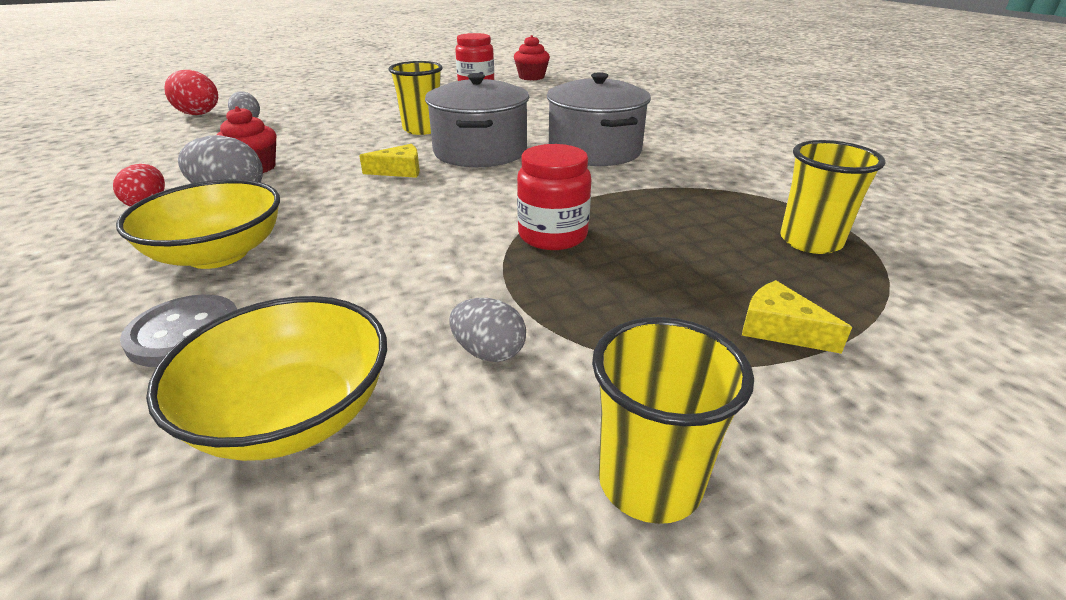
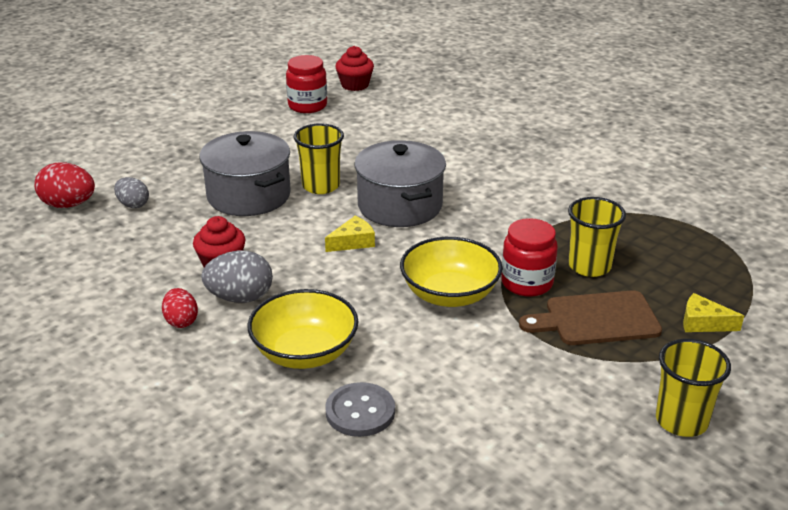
camera: 20 degrees left, 0 degrees up
(293, 415) = (482, 438): yellow bowl -> yellow bowl (449, 294)
(489, 352) = (555, 377): grey egg -> none
(594, 150) = (493, 186): grey pot -> grey pot (249, 195)
(613, 292) = (597, 319): none -> brown cutting board
(810, 241) = (694, 251): yellow cup -> yellow cup (589, 266)

